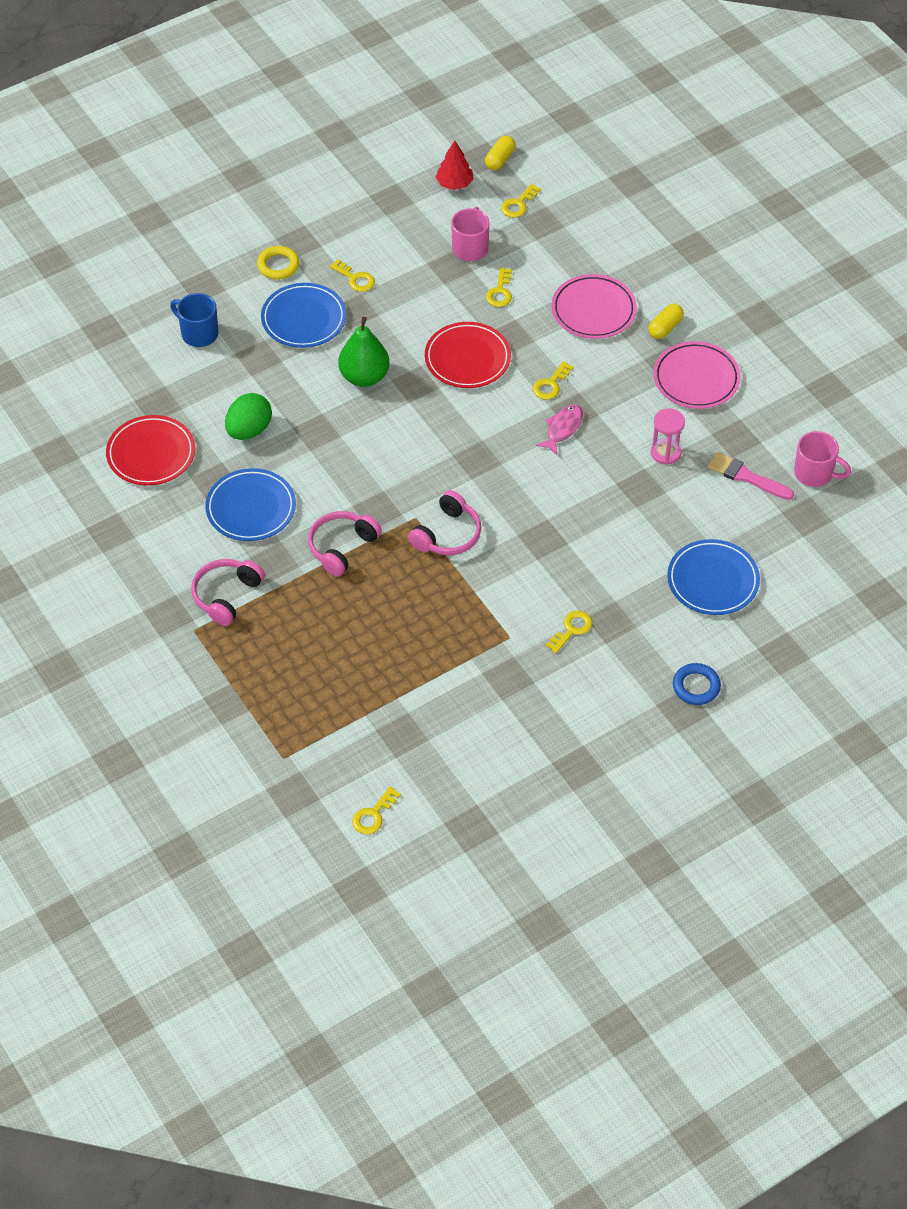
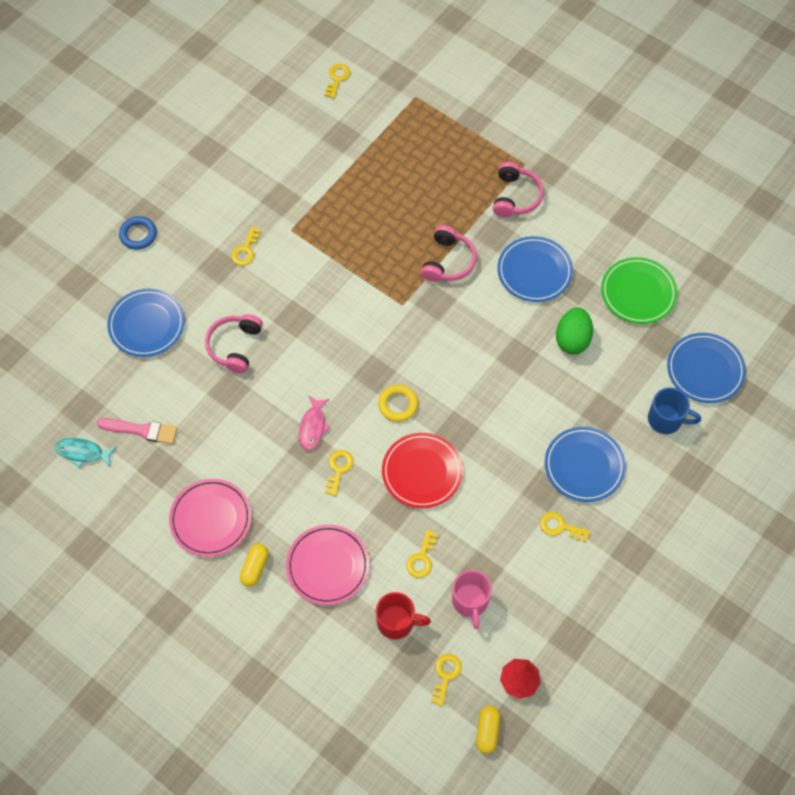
camera: 160 degrees right, 10 degrees up
(130, 364) = (705, 370): none -> blue plate
(151, 454) = (638, 293): red plate -> green plate
(278, 265) = (637, 518): yellow ring -> yellow ring (398, 404)
(364, 377) = (503, 423): green pear -> none
(448, 535) = (370, 298): pink headphones -> pink headphones (234, 346)
(500, 291) = (422, 558): yellow key -> yellow key turned 150 degrees counterclockwise
(545, 252) = (397, 622): none -> red mug
(665, 452) = (217, 432): pink hourglass -> none
(815, 474) = (83, 452): pink mug -> turquoise fish

